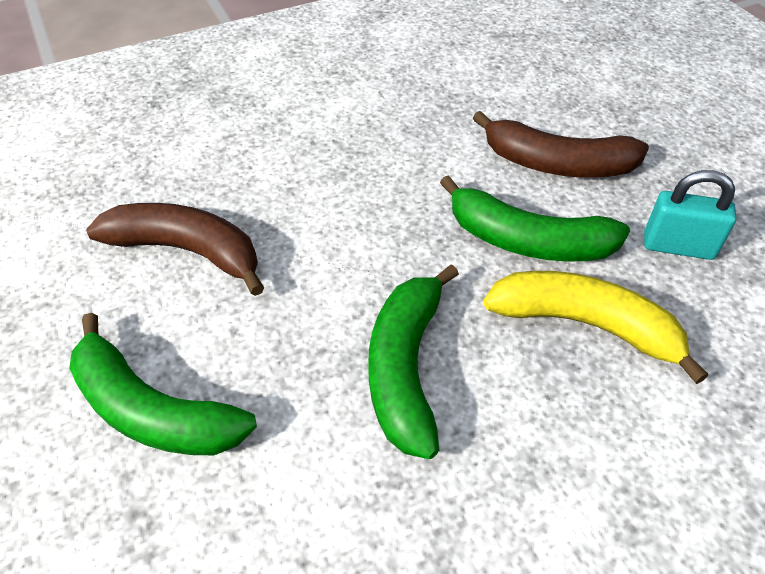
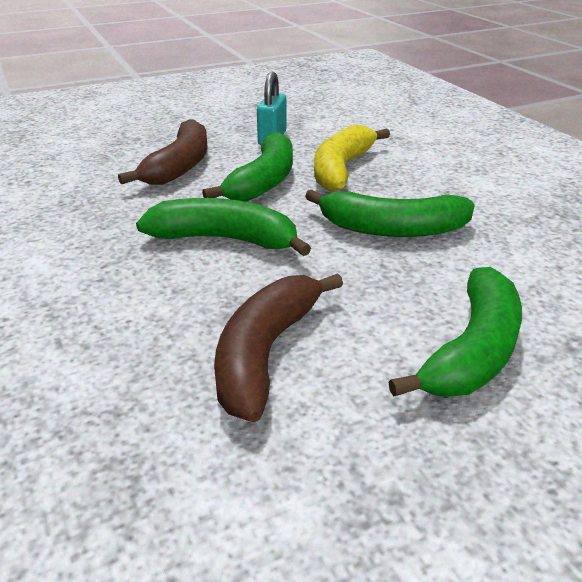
camera: 90 degrees left, 15 degrees down
(379, 214) = (225, 240): none -> green banana

